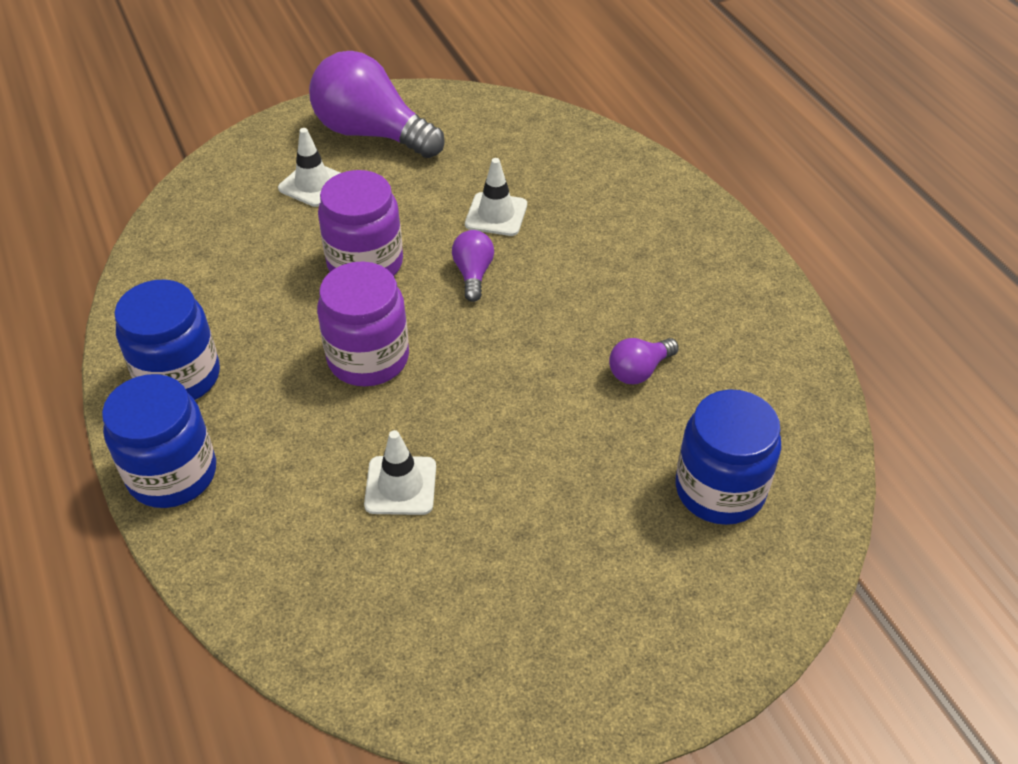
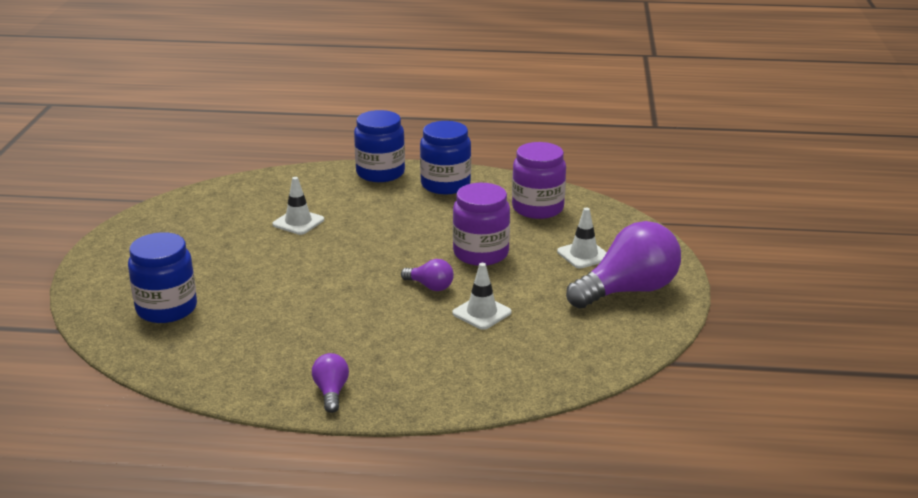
camera: 120 degrees right, 20 degrees down
(368, 358) = (397, 235): purple jar -> purple jar (537, 208)
(639, 371) = (278, 316): purple light bulb -> purple light bulb (331, 392)

